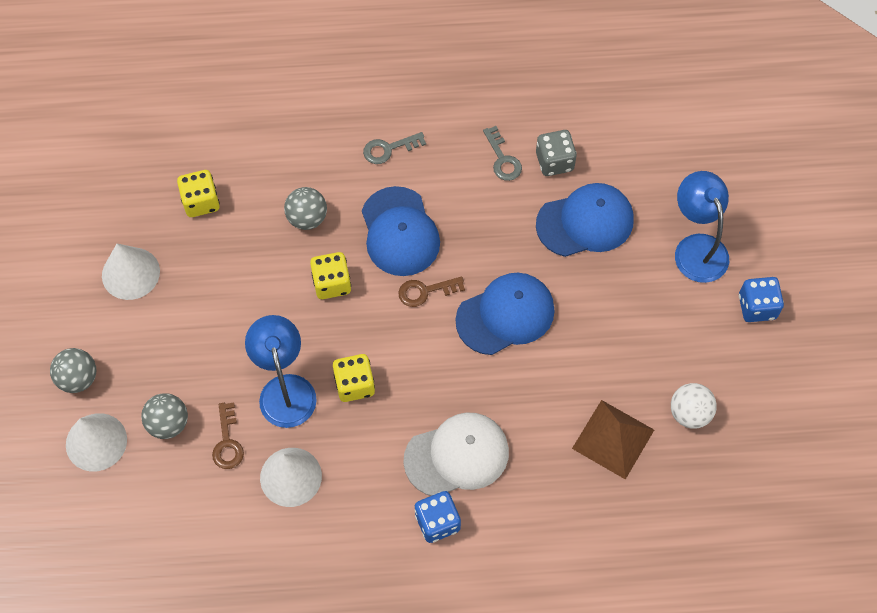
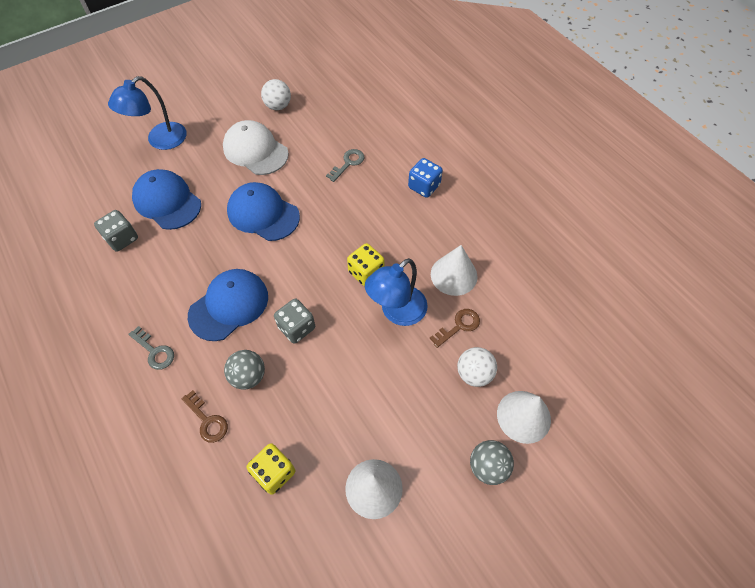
camera: 120 degrees left, 5 degrees down
(168, 423) = (474, 373): grey ball -> white ball
(332, 283) = (296, 327): yellow dice -> grey dice
(425, 291) = (270, 266): brown key -> brown key (207, 420)
(457, 455) = (376, 196): white cap -> white cap (255, 150)
(502, 159) = (132, 270): grey key -> grey key (348, 163)
(613, 439) = (316, 131): brown pyramid -> none
(757, 307) = (190, 102): blue dice -> none

